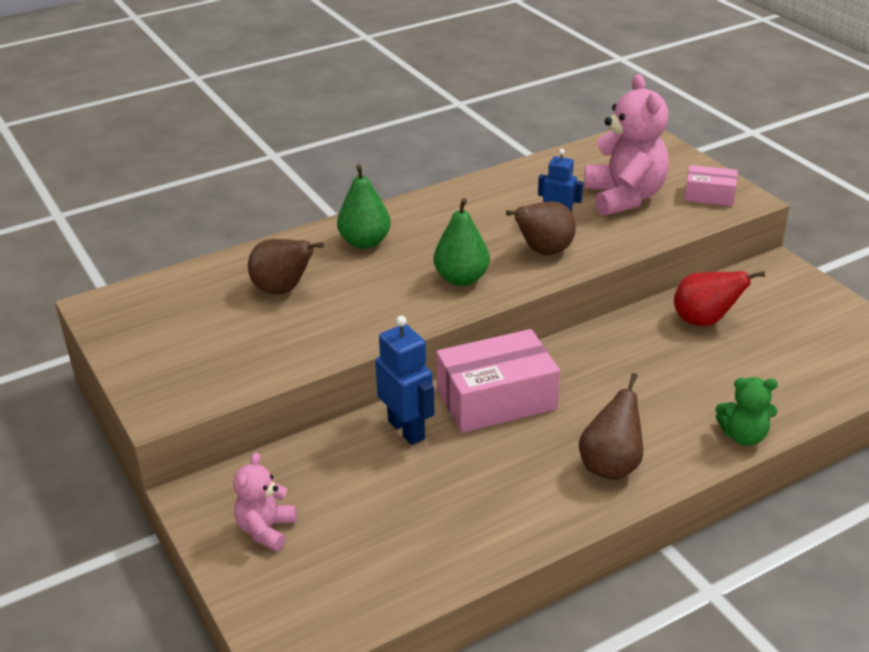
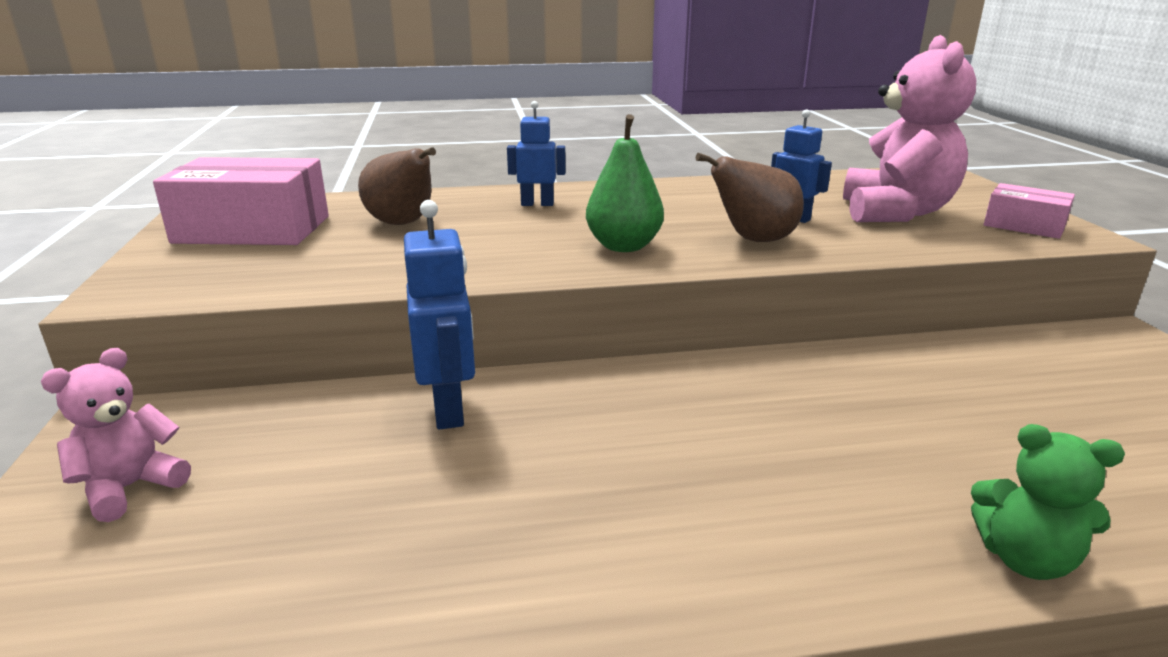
camera: 20 degrees right, 10 degrees down
(365, 242) = (537, 204): green pear -> blue robot
(496, 399) = (605, 402): pink box -> pink box (252, 229)
(611, 466) = (734, 542): brown pear -> none
(704, 321) = (984, 375): red pear -> none

